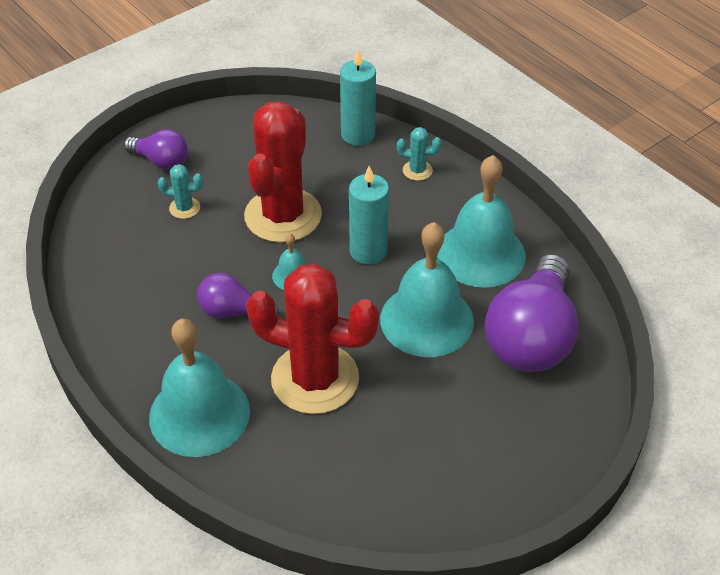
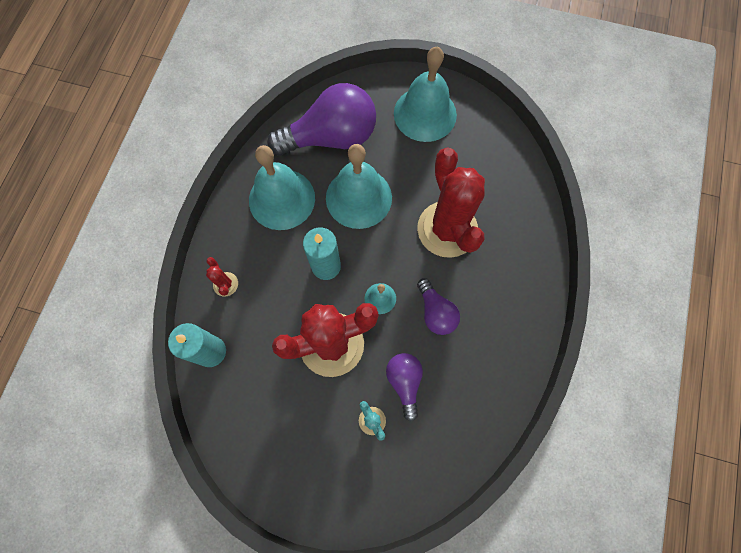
camera: 125 degrees left, 25 degrees up
(161, 161) = (337, 483): purple light bulb -> purple light bulb (404, 382)
(199, 414) = (519, 273): turquoise bell -> turquoise bell (425, 114)
(417, 170) = (225, 284): turquoise cactus -> red cactus

